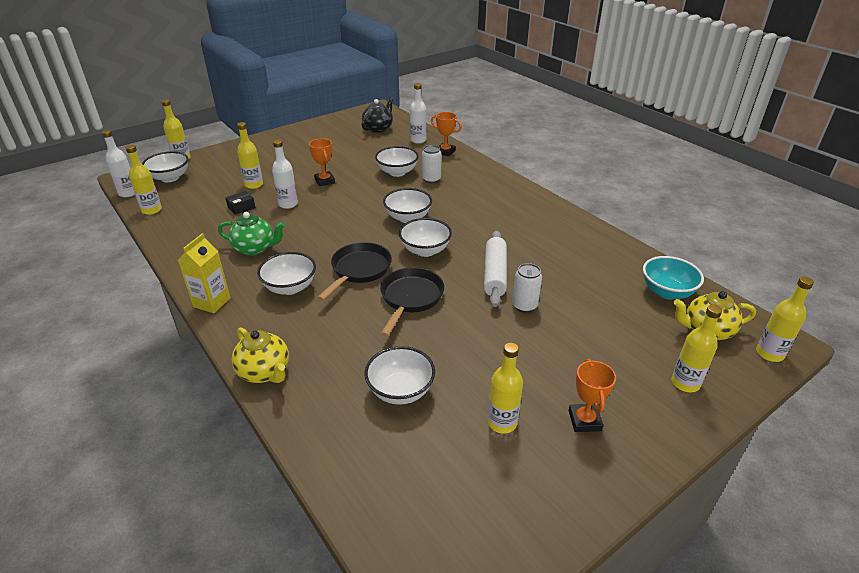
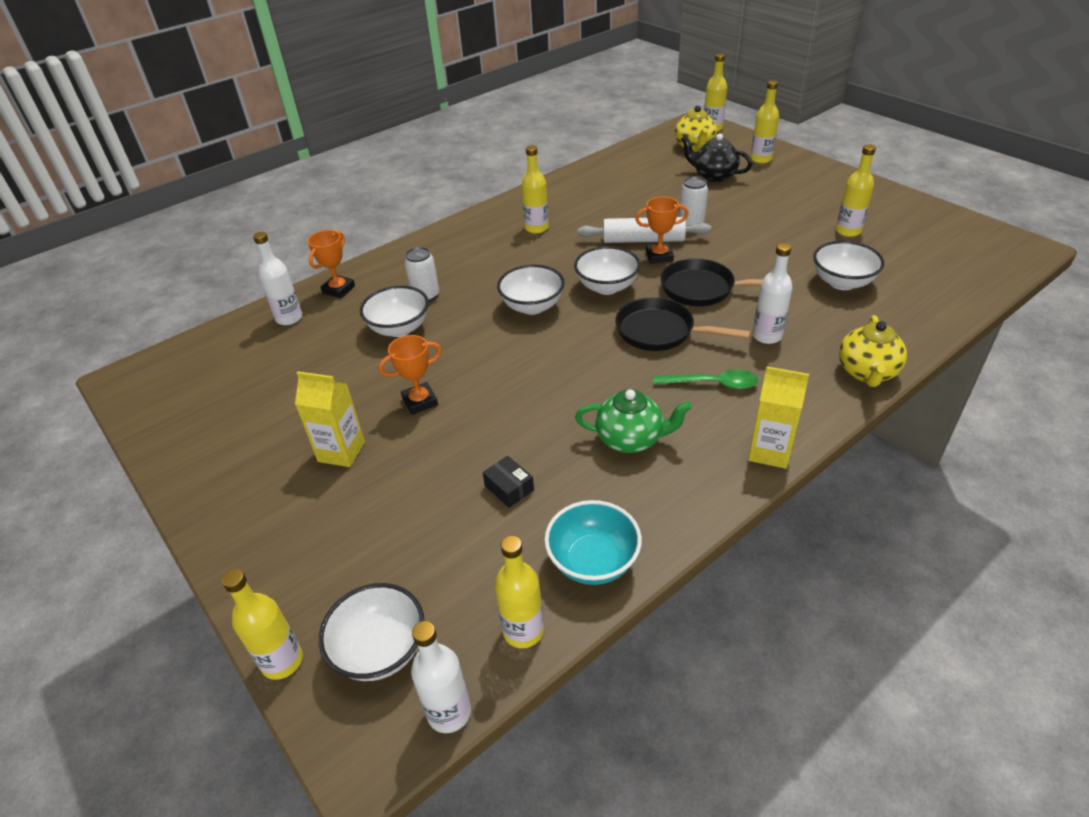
camera: 90 degrees left, 5 degrees up
(254, 185) = (425, 491): yellow bottle -> yellow bottle (536, 228)
(255, 248) = (631, 439): green teapot -> green teapot turned 90 degrees clockwise
(265, 372) = (866, 373): yellow teapot -> yellow teapot turned 150 degrees clockwise
(288, 204) = (497, 430): white bottle -> white bottle (767, 336)
(290, 287) = (713, 384): white bowl -> green spoon
(296, 162) = (341, 451): none -> yellow carton
(378, 128) = (224, 367): black teapot -> black teapot (713, 176)
(584, 420) = (823, 197): orange trophy -> orange trophy (659, 256)
(666, 292) = (647, 158): turquoise bowl -> turquoise bowl (593, 561)

